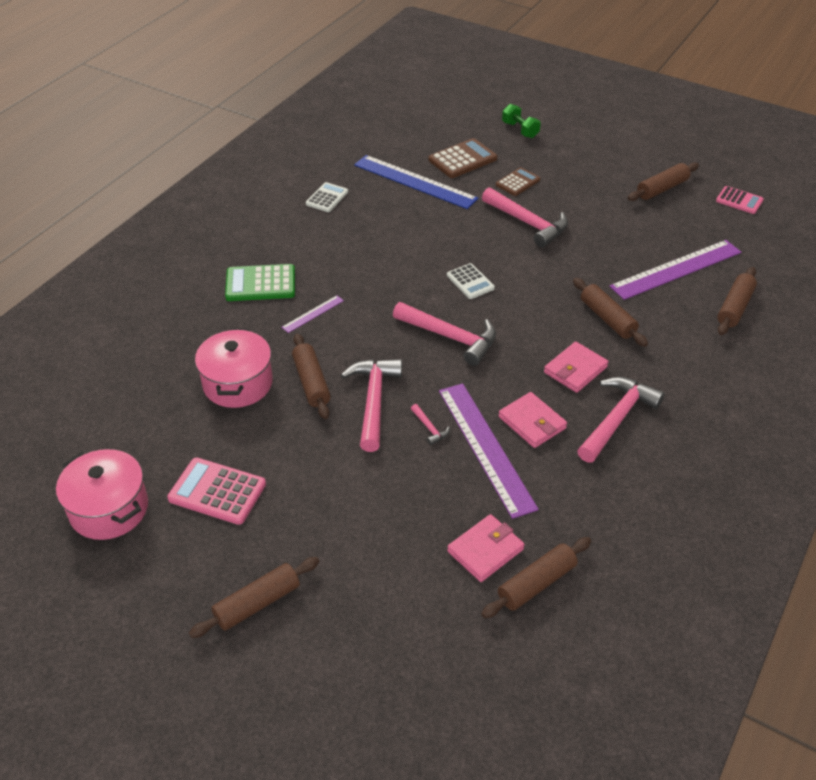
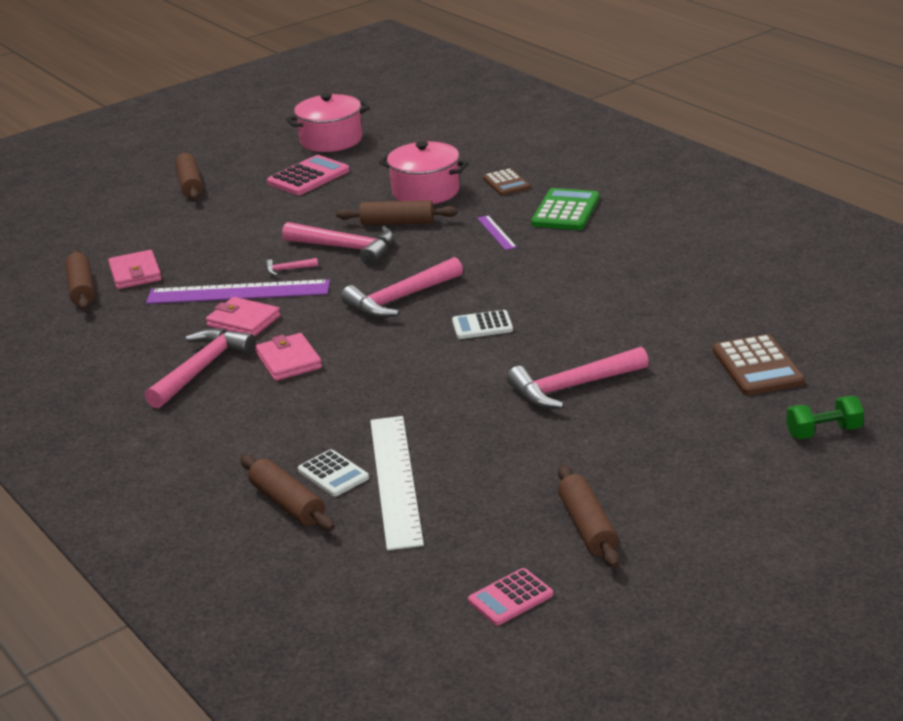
camera: 115 degrees right, 15 degrees down
(327, 198) = (709, 260): white calculator -> white calculator (333, 474)
(415, 181) = (717, 322): blue ruler -> none
(517, 182) = (674, 400): brown calculator -> brown calculator (506, 183)
(532, 423) = (243, 321): pink wallet -> pink wallet turned 45 degrees clockwise
(607, 319) = (348, 401): brown rolling pin -> none
(617, 419) = (202, 369): pink hammer -> pink hammer turned 120 degrees counterclockwise
(676, 269) = (395, 480): purple ruler -> white ruler

